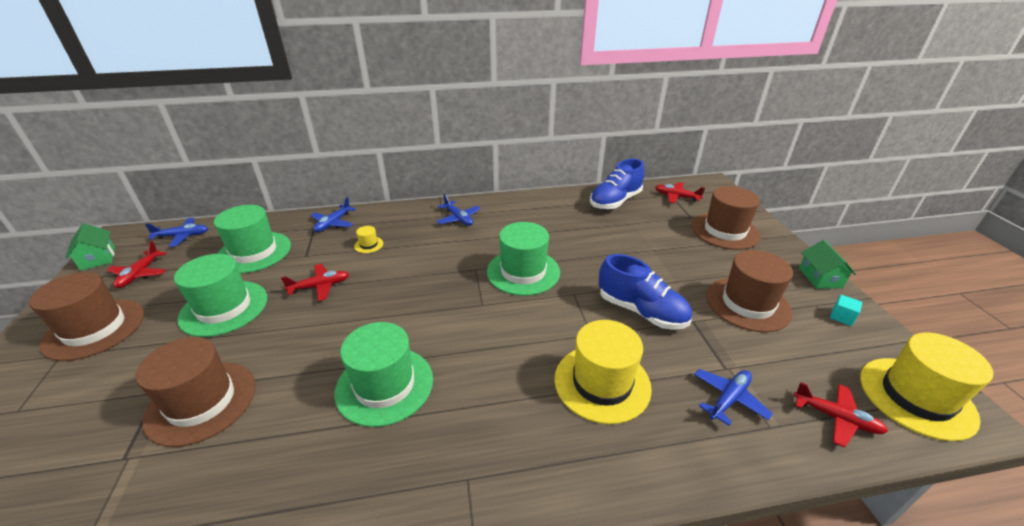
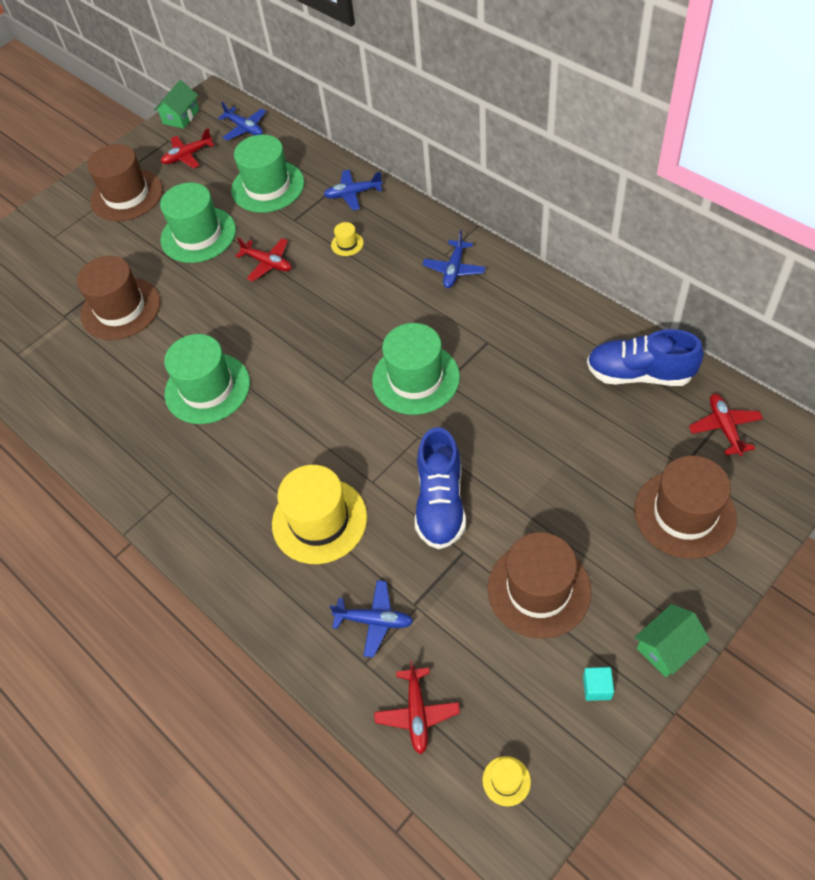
camera: 60 degrees right, 20 degrees up
(916, 397) = (506, 781): yellow hat -> yellow hat, size x0.42

